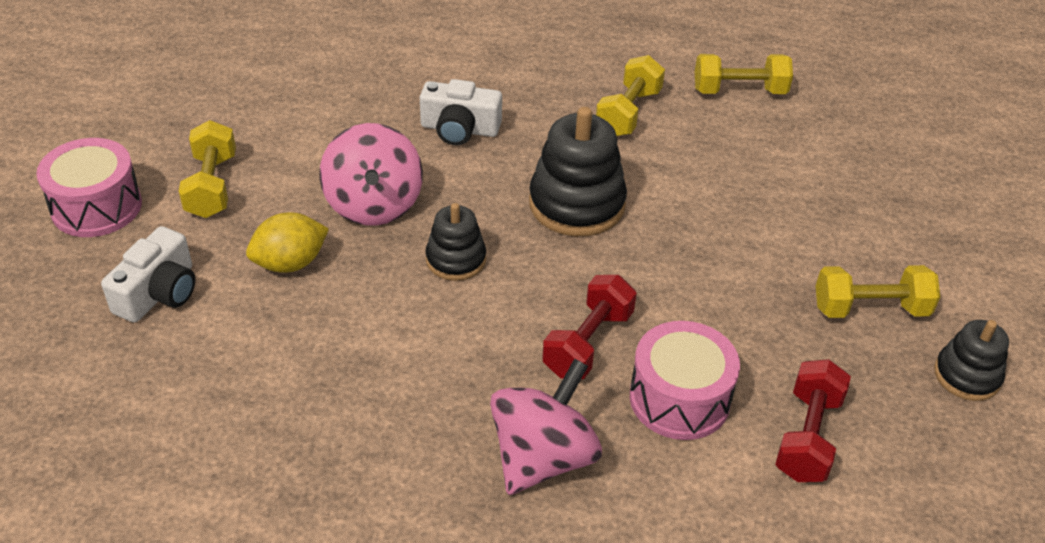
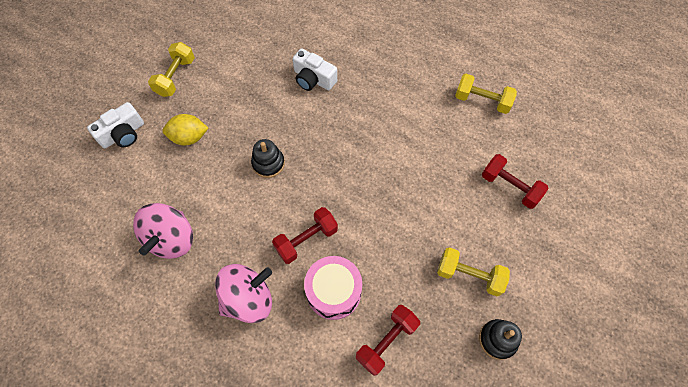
camera: 25 degrees right, 20 degrees up
(96, 207) = (119, 72): pink drum -> none
(374, 205) = (246, 115): pink spinning top -> pink spinning top (171, 239)
(576, 204) = (348, 149): black stacking toy -> none
(628, 113) = (409, 96): yellow dumbbell -> none
(851, 183) = (510, 187): none -> red dumbbell

